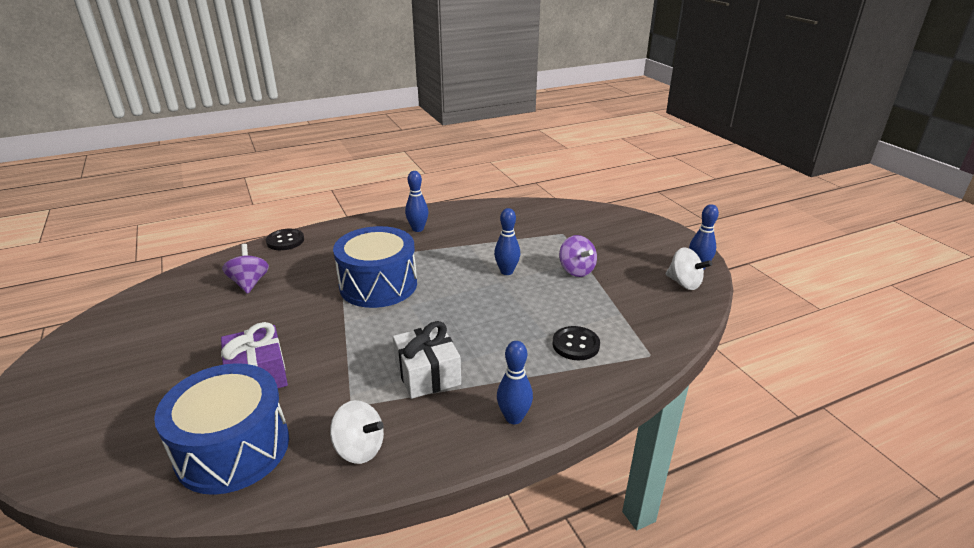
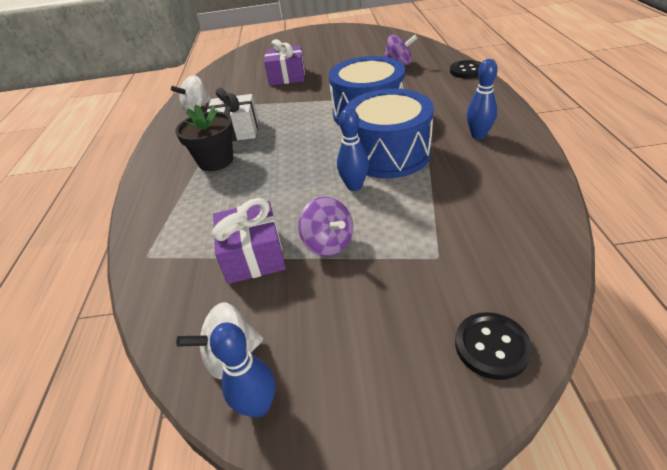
camera: 115 degrees right, 10 degrees up
(233, 448) = (233, 76): blue drum -> blue drum (388, 154)
(497, 367) = (216, 161): none -> black flower pot
(514, 418) = (162, 161): blue bowling pin -> none
(575, 345) = (203, 208): black button -> black button (491, 346)
(576, 270) = (328, 244): purple spinning top -> purple spinning top turned 120 degrees counterclockwise
(608, 298) = (253, 255): none -> purple gift

